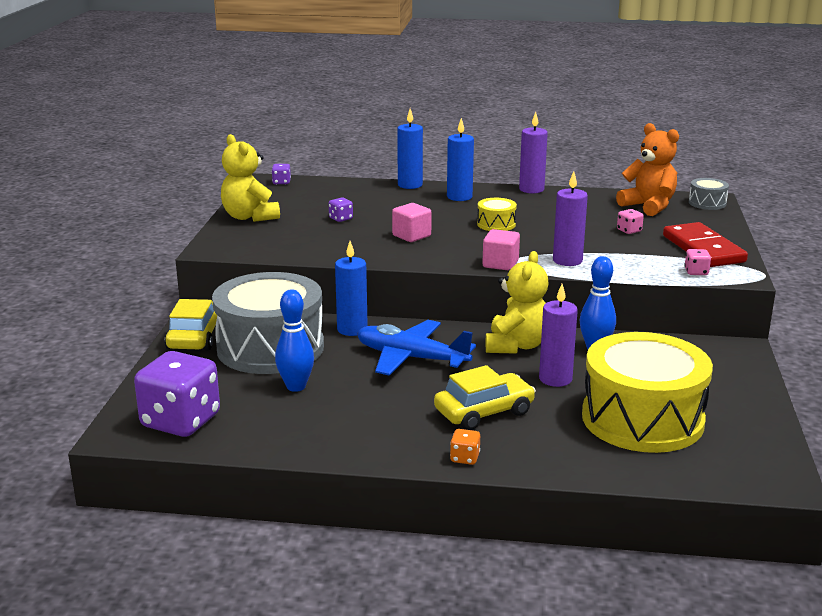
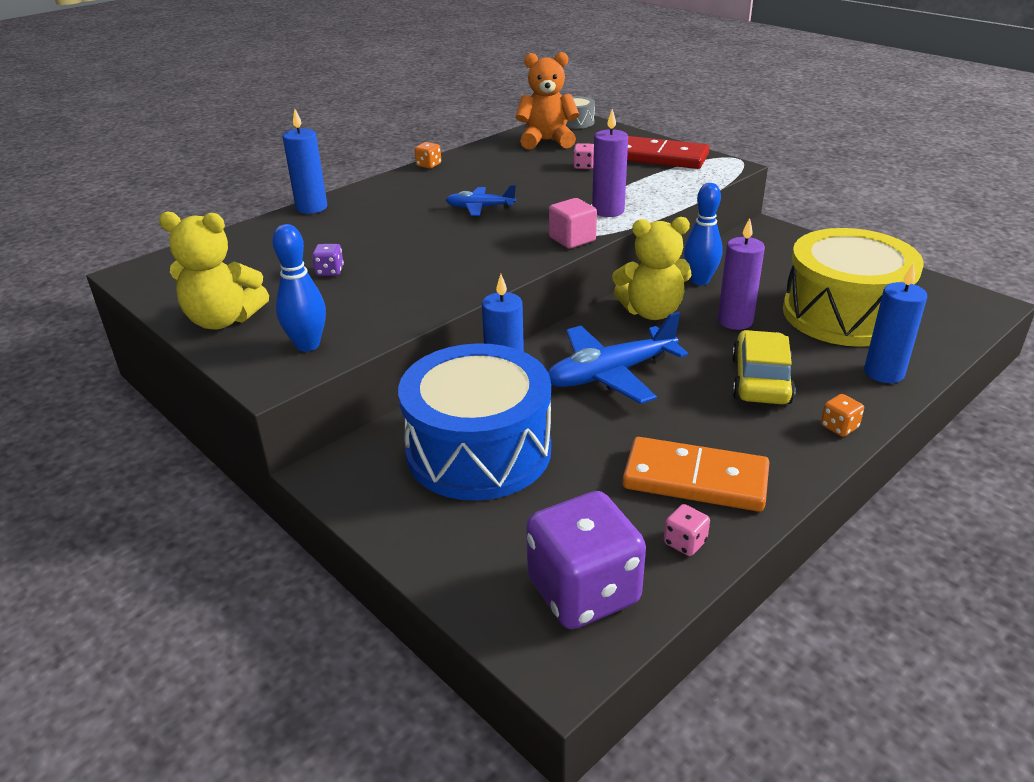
camera: 50 degrees left, 10 degrees up
(196, 336) = (377, 495): yellow car -> none
(270, 348) = (479, 451): grey drum -> blue drum
(281, 182) = (162, 266): purple dice -> none
(296, 386) = (591, 469): blue bowling pin -> blue bowling pin (307, 345)
(329, 423) = (695, 479): none -> orange domino
(411, 236) = (439, 253): pink cube -> none
(459, 197) = (386, 198): blue candle -> blue candle (884, 373)
(496, 224) = (480, 207): yellow drum -> blue plane
(516, 345) = (651, 312): yellow teddy bear -> yellow teddy bear turned 120 degrees clockwise
(531, 189) = (428, 165): purple candle -> orange dice
(696, 272) = (701, 176): pink dice -> pink dice (685, 542)

